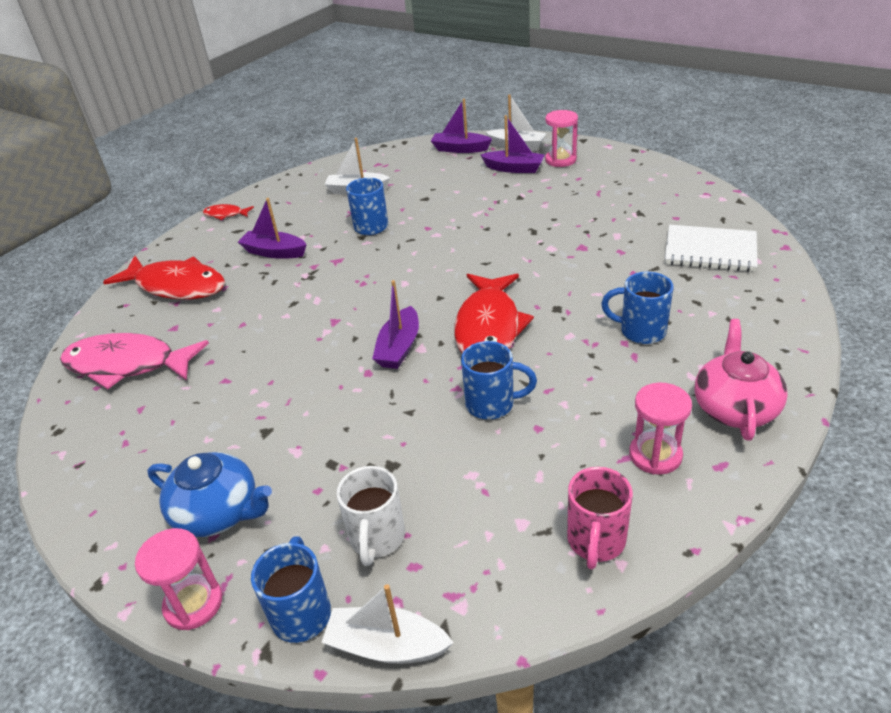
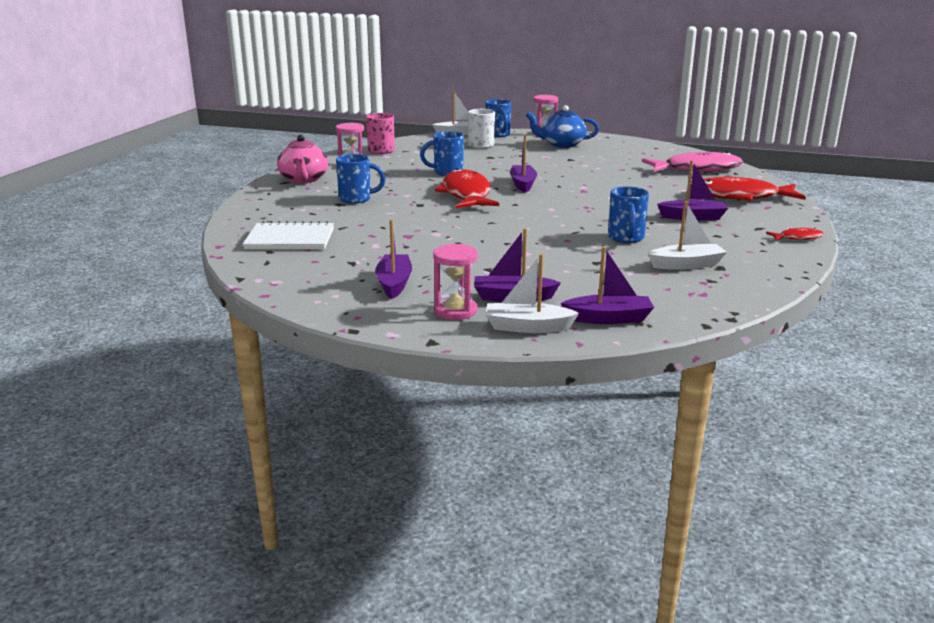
camera: 160 degrees right, 15 degrees down
(602, 186) = (394, 283): none -> purple boat

